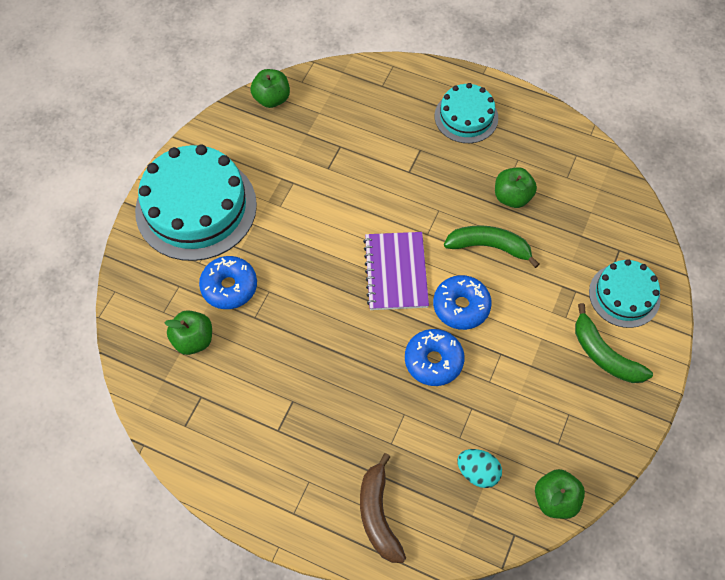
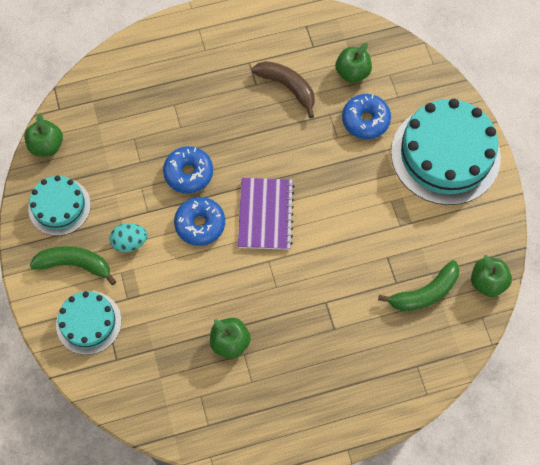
camera: 140 degrees right, 5 degrees up
(378, 515) = (148, 62): brown banana -> brown banana (287, 87)
(396, 272) = (265, 214): purple notebook -> purple notebook turned 45 degrees clockwise
(466, 117) = (324, 390): turquoise cake -> turquoise cake (59, 206)
(477, 472) = (107, 127): turquoise egg -> turquoise egg (130, 242)
(489, 247) = (215, 285): green banana -> green banana (424, 293)

